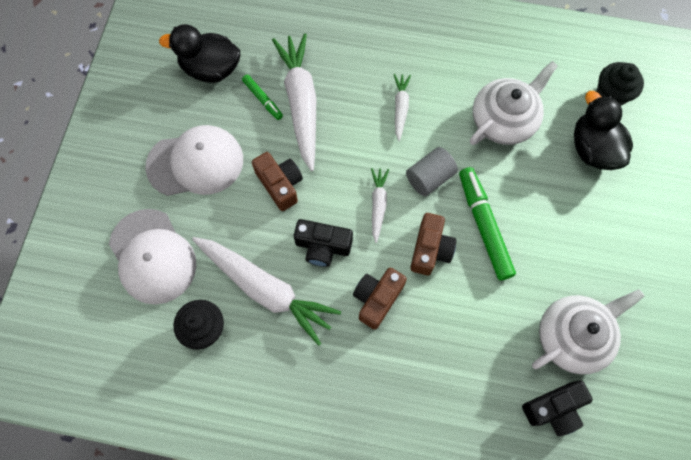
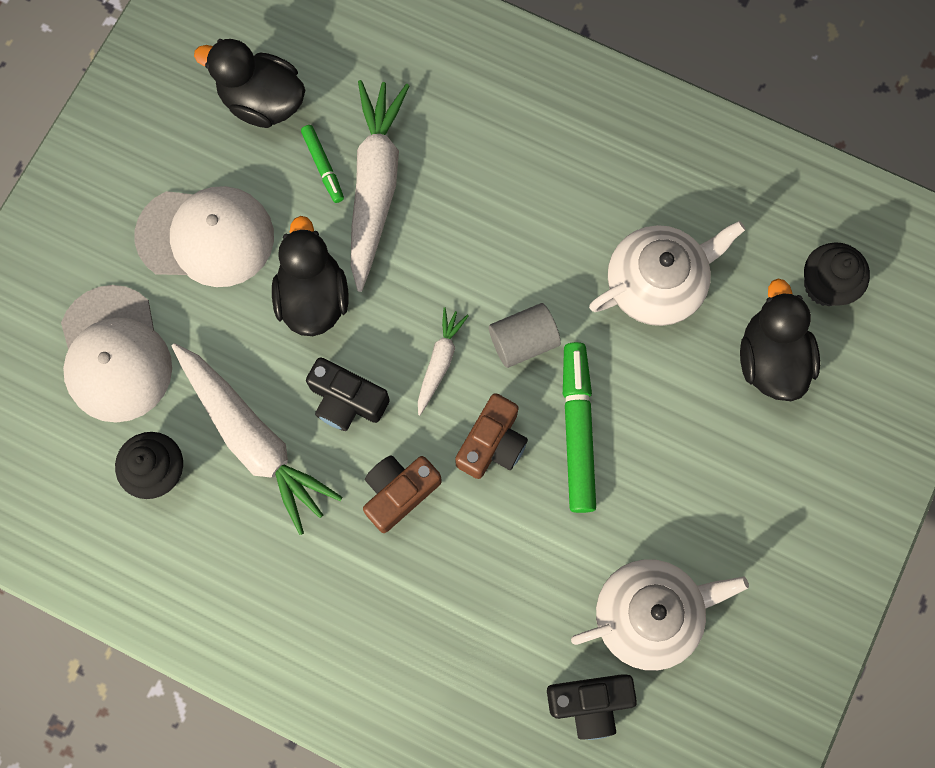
camera: 15 degrees right, 5 degrees up
(280, 184) = (313, 297): brown camera -> black duck
(400, 108) = (514, 228): white carrot -> none

